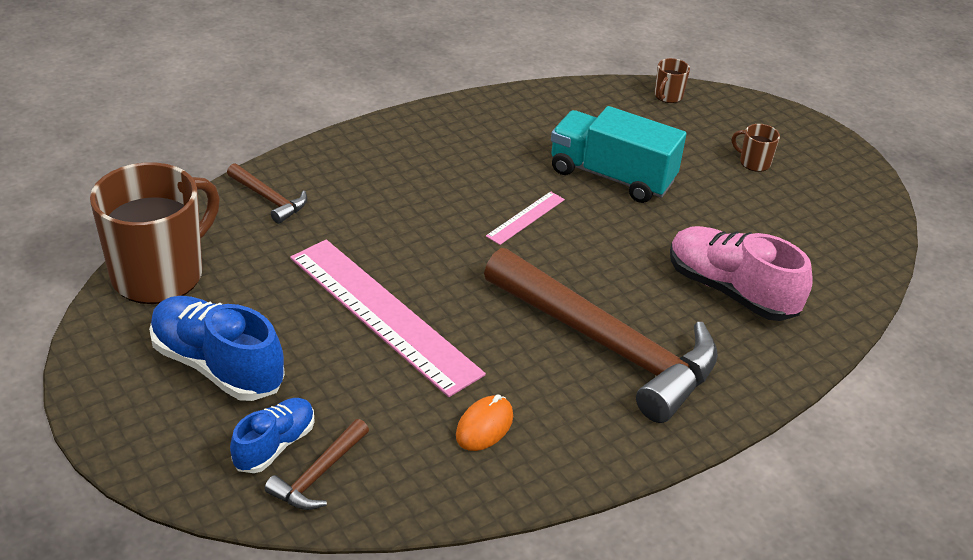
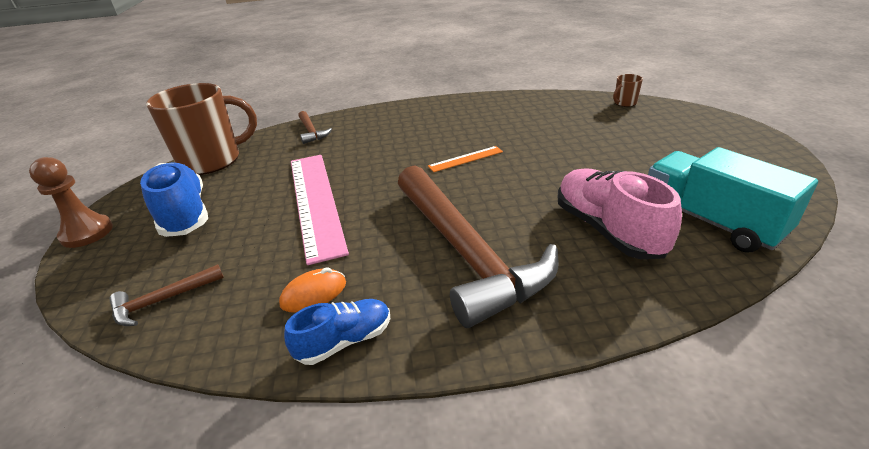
camera: 30 degrees right, 5 degrees down
(101, 420) = (87, 233): none -> brown pawn
(274, 445) = (159, 272): blue shoe -> blue shoe (345, 341)
(525, 217) = (465, 159): pink ruler -> orange ruler
(611, 176) = (549, 142): turquoise truck -> turquoise truck (711, 221)
(754, 162) = (678, 145): brown mug -> none

